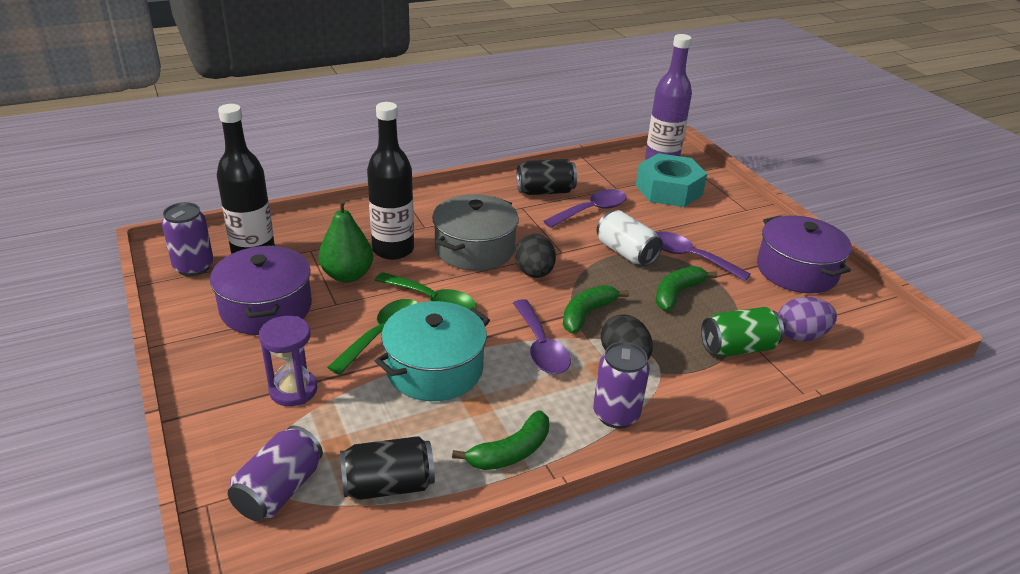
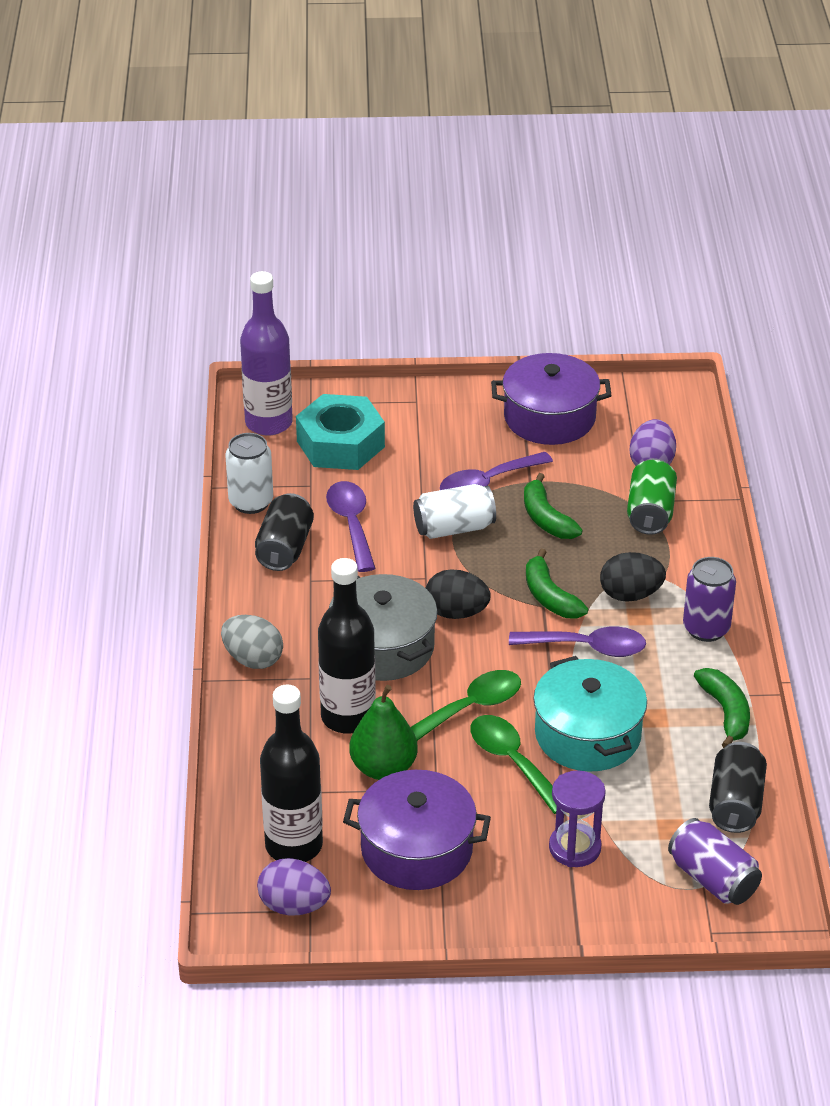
camera: 65 degrees left, 5 degrees up
(193, 267) = (294, 906): purple can -> purple egg
(429, 202) = (253, 659): none -> grey egg
(579, 171) = (251, 502): none -> white can

